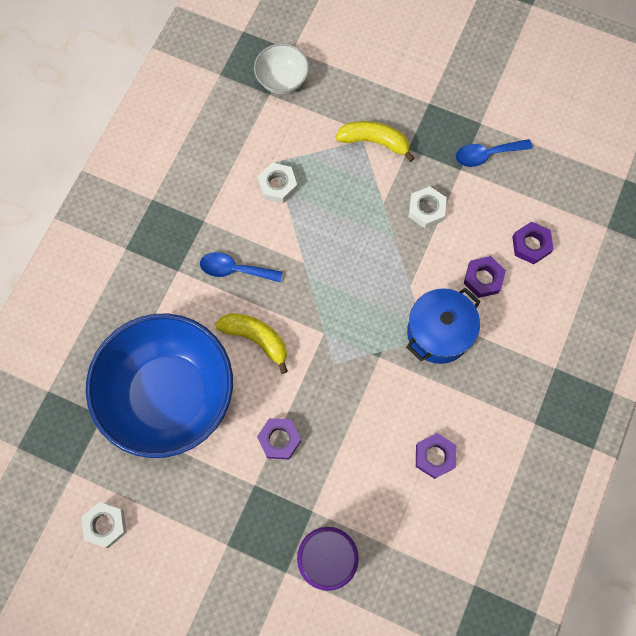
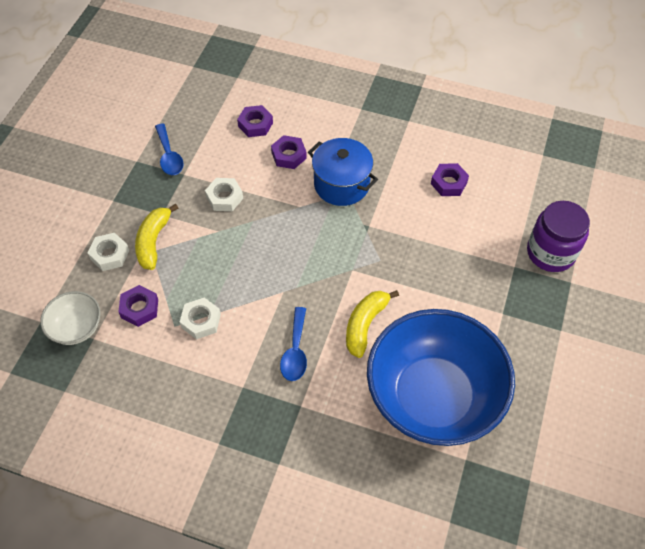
camera: 95 degrees left, 15 degrees down
(105, 525) = (572, 439): white nut -> white nut (110, 255)
(279, 439) = (458, 297): purple nut -> purple nut (139, 308)

